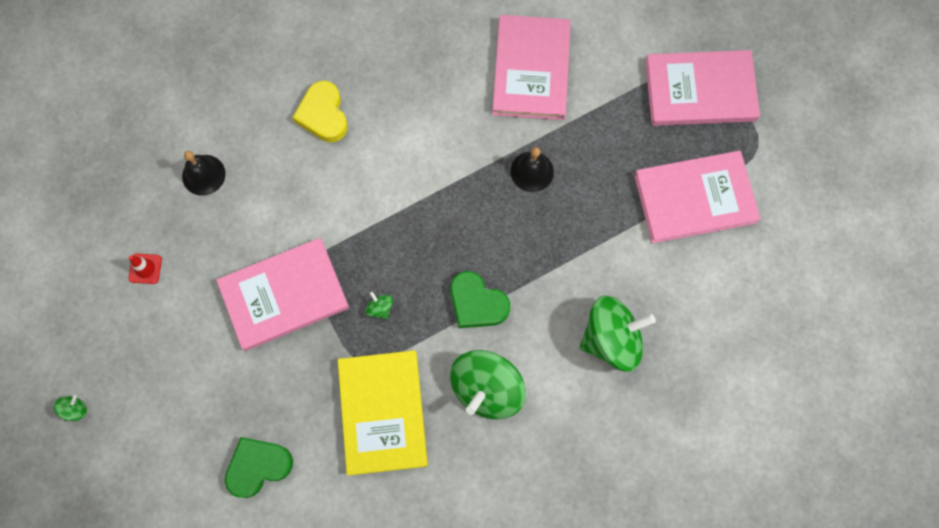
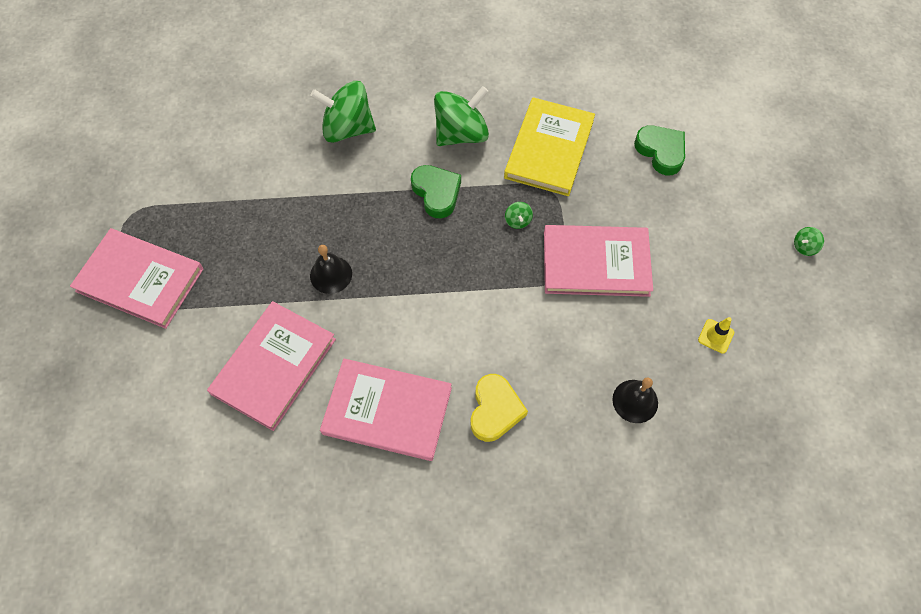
camera: 155 degrees left, 10 degrees down
(145, 268) = (716, 336): red traffic cone -> yellow traffic cone
(258, 466) = (661, 151): green heart -> green heart turned 120 degrees counterclockwise
(694, 199) = (213, 197): pink book -> pink book (387, 410)

